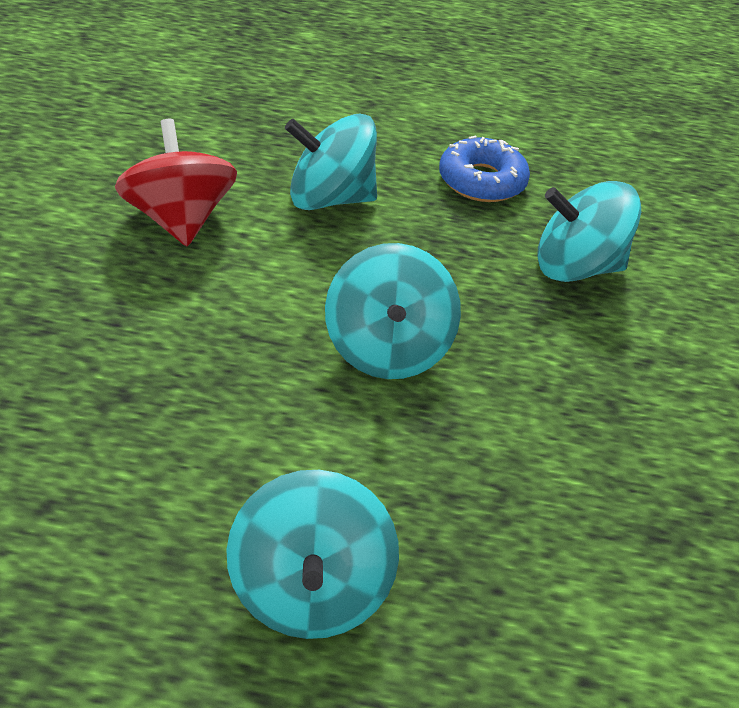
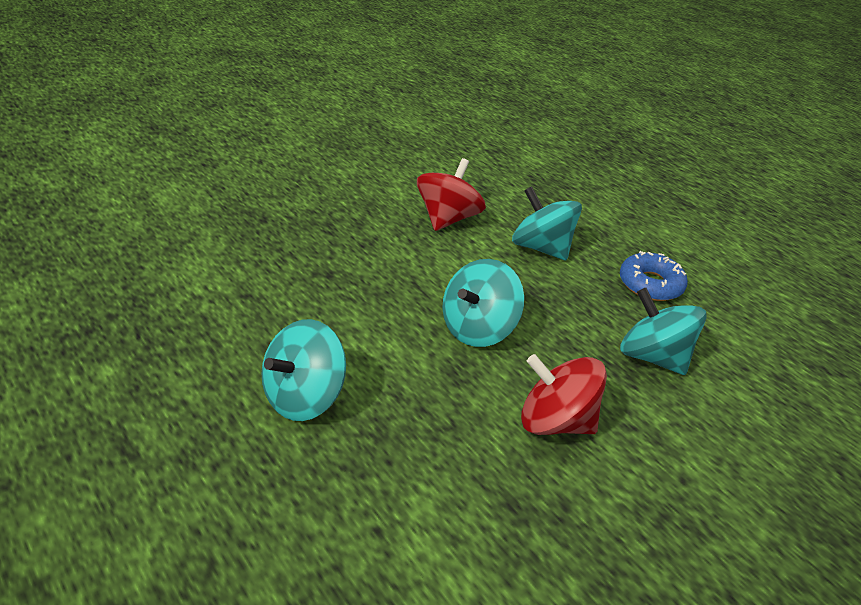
camera: 45 degrees right, 5 degrees down
(584, 407) = (555, 421): none -> red spinning top

